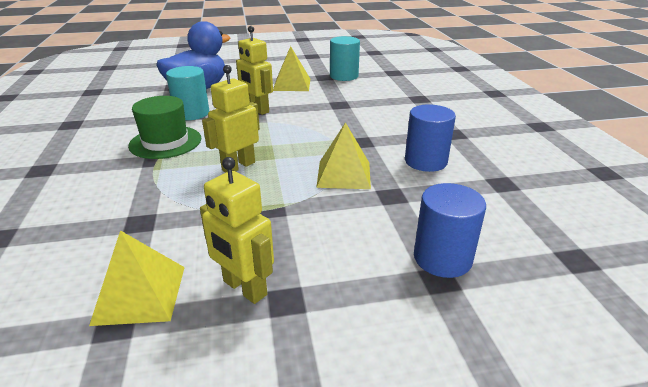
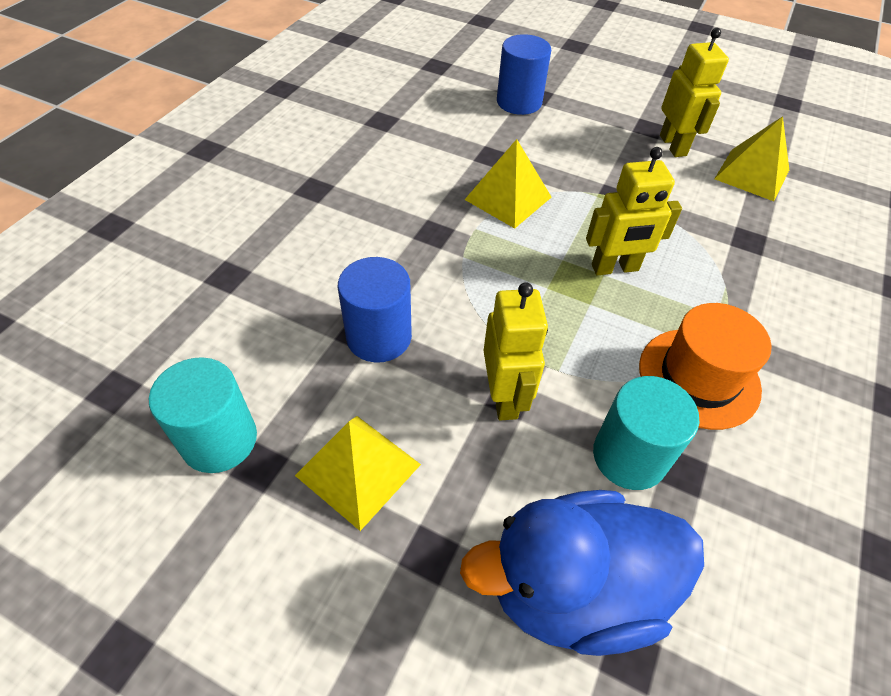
camera: 145 degrees left, 20 degrees up
(165, 142) = (698, 377): green hat -> orange hat
(425, 161) = (407, 171): blue cylinder -> blue cylinder (379, 337)

